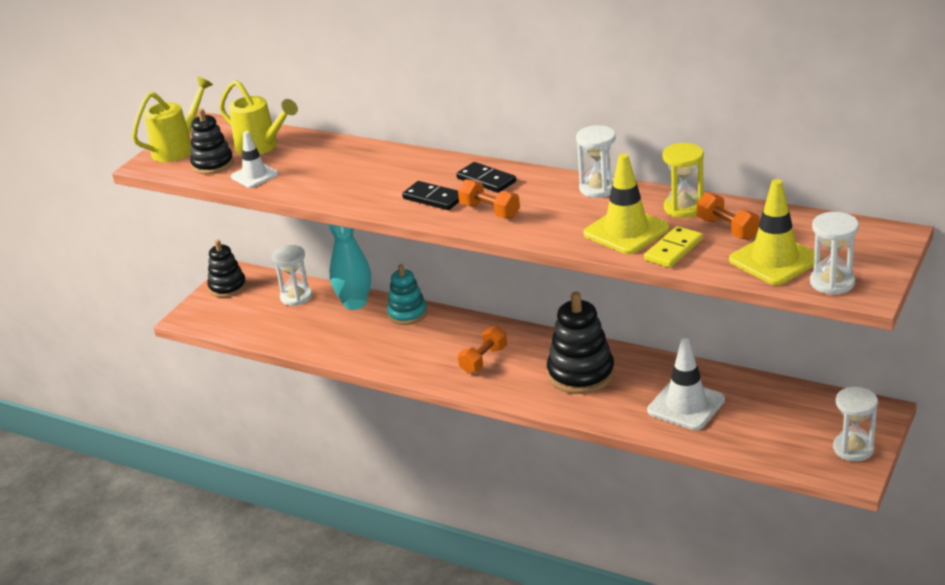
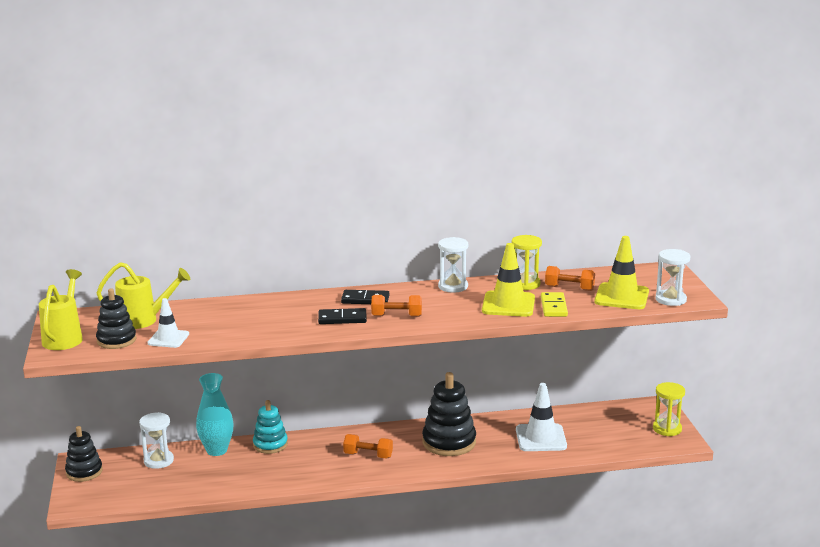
camera: 40 degrees left, 10 degrees down
(483, 360) = (368, 455): orange dumbbell -> orange dumbbell turned 75 degrees counterclockwise
(853, 449) = (667, 429): white hourglass -> yellow hourglass

